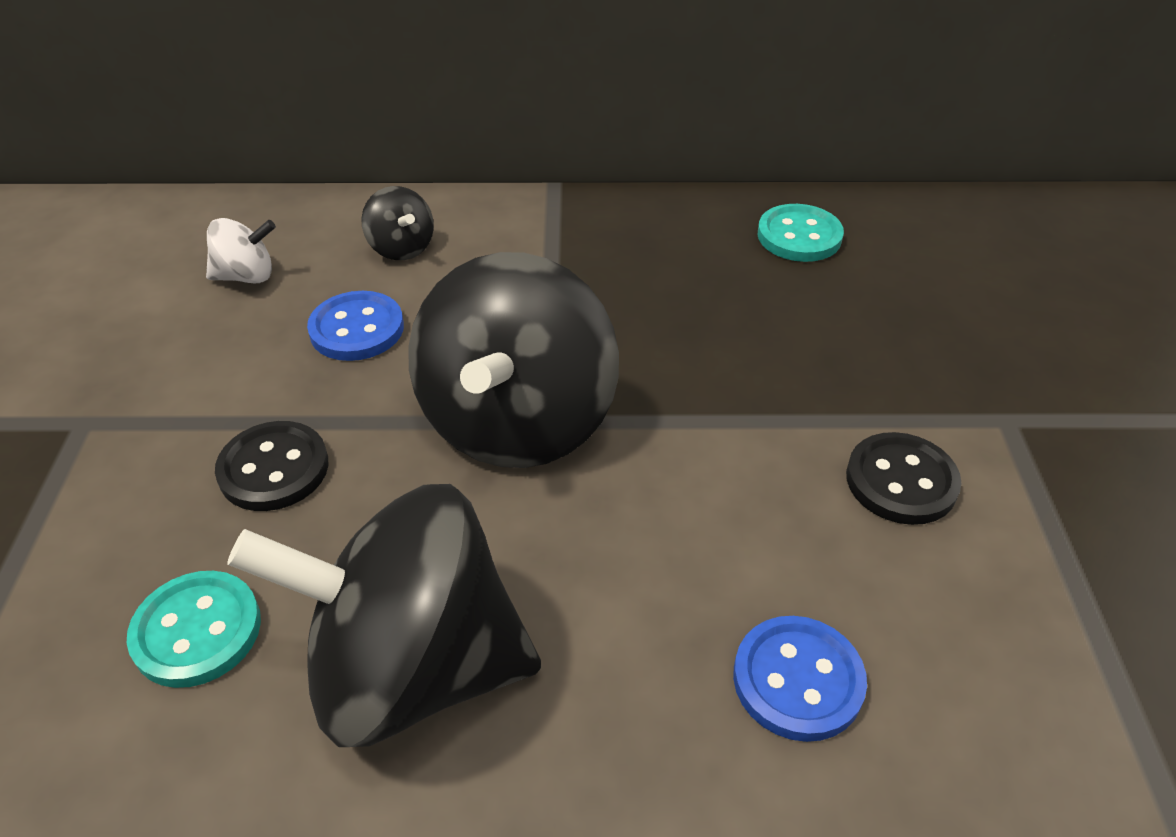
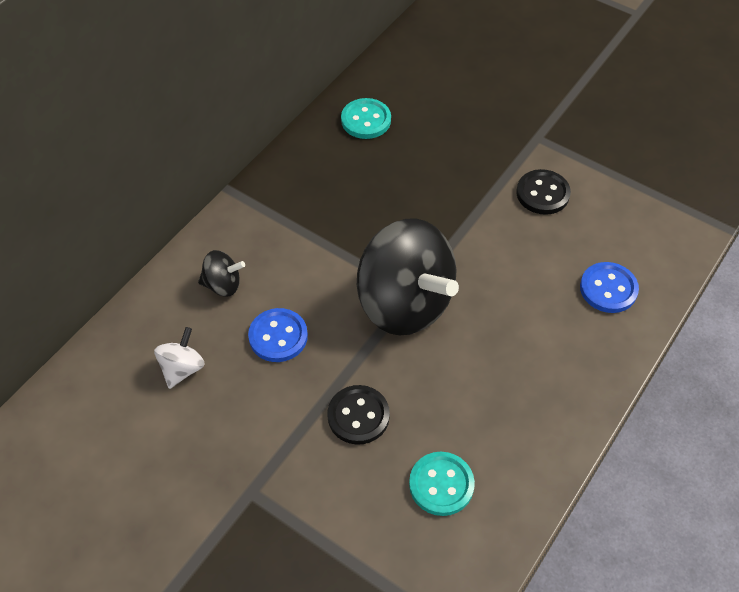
camera: 55 degrees left, 10 degrees up
(413, 668) = (518, 411): black spinning top -> none

